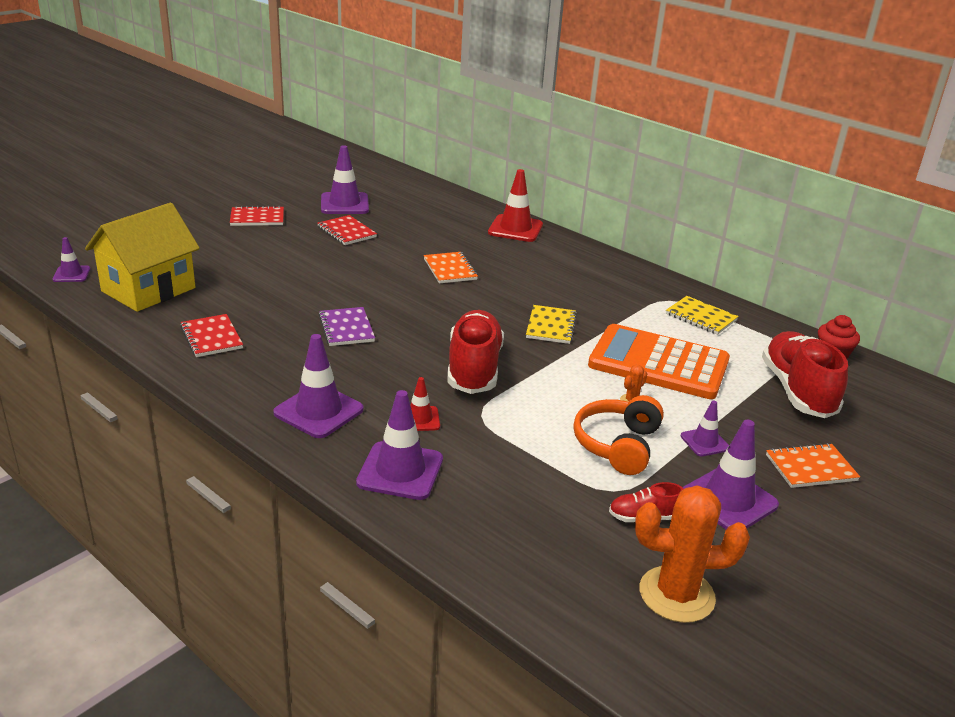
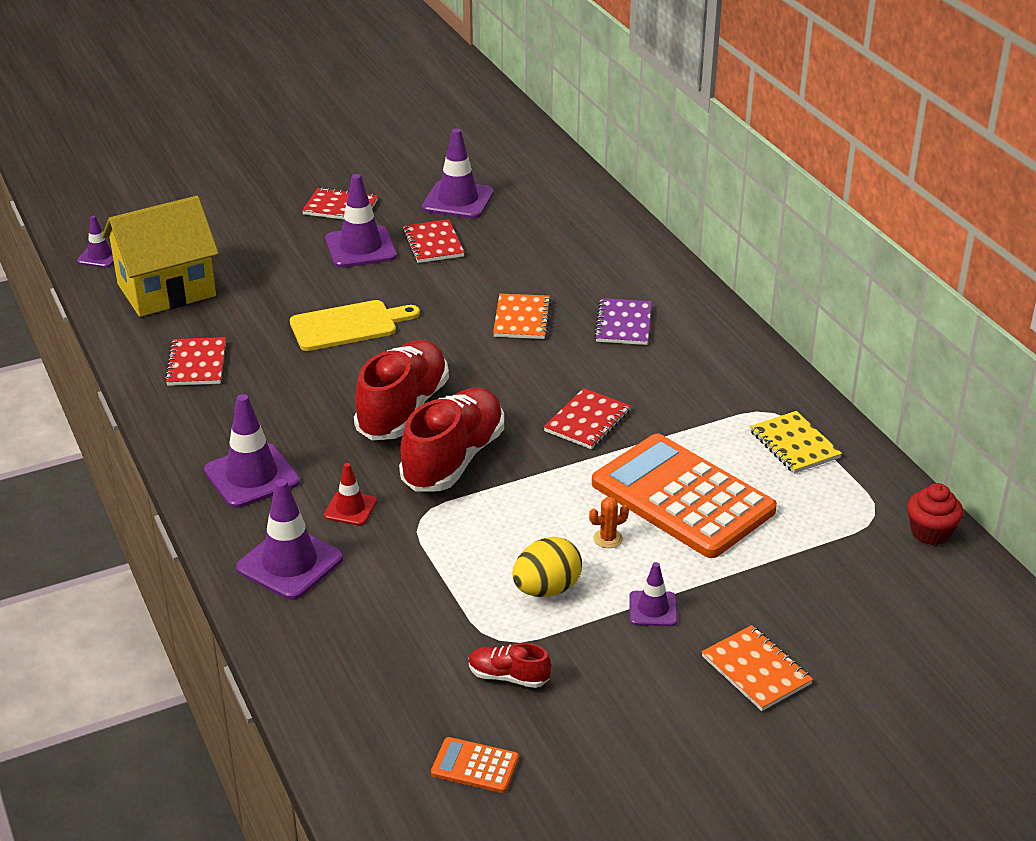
camera: 25 degrees right, 5 degrees up
(320, 292) = (348, 325): none -> yellow cutting board
(346, 328) = (346, 379): purple notebook -> purple notebook (623, 324)
(515, 229) = (650, 270): red traffic cone -> none
(551, 326) = (587, 421): yellow notebook -> red notebook
(618, 445) = (546, 589): orange headphones -> yellow egg
(676, 594) = (475, 766): orange cactus -> orange calculator
(728, 500) = (621, 682): purple traffic cone -> purple traffic cone (361, 248)
(797, 391) = (832, 571): red shoe -> red shoe (403, 409)
(810, 468) = (756, 670): orange notebook -> orange notebook turned 45 degrees clockwise

